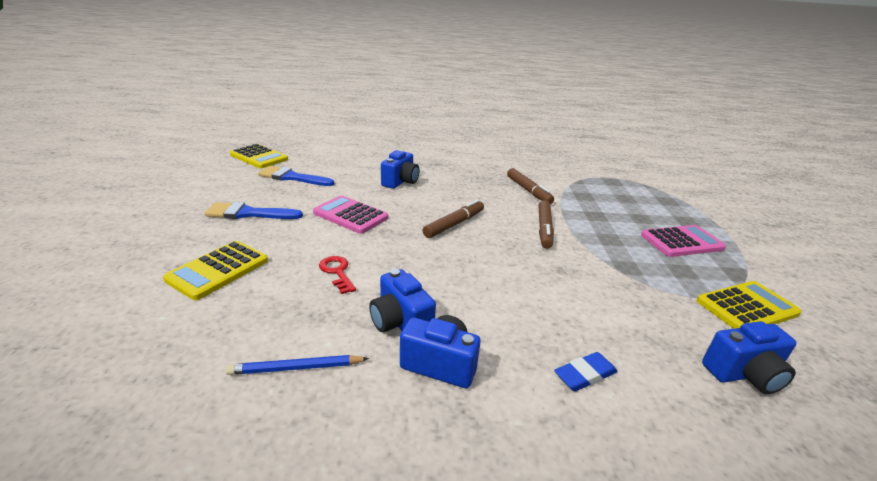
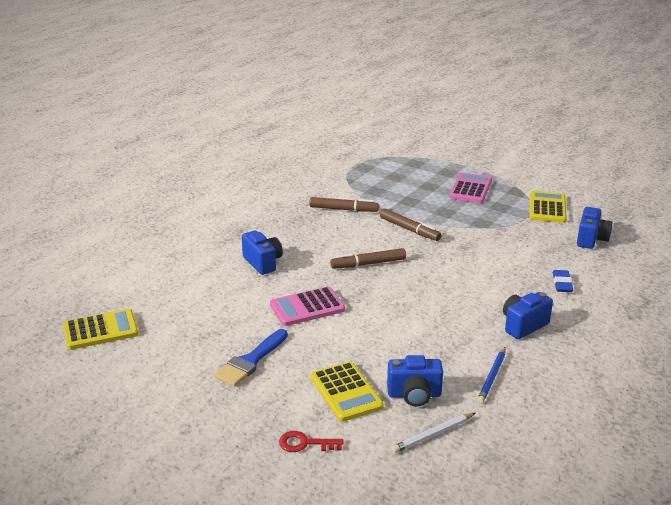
camera: 55 degrees left, 0 degrees up
(149, 350) = (433, 434): none -> white pencil
(292, 177) = (187, 320): blue brush -> none
(337, 272) = (395, 337): red key -> red key (305, 443)
(400, 323) = (476, 327): blue camera -> blue camera (414, 395)
(454, 224) = (368, 264): brown marker -> brown marker turned 90 degrees counterclockwise

